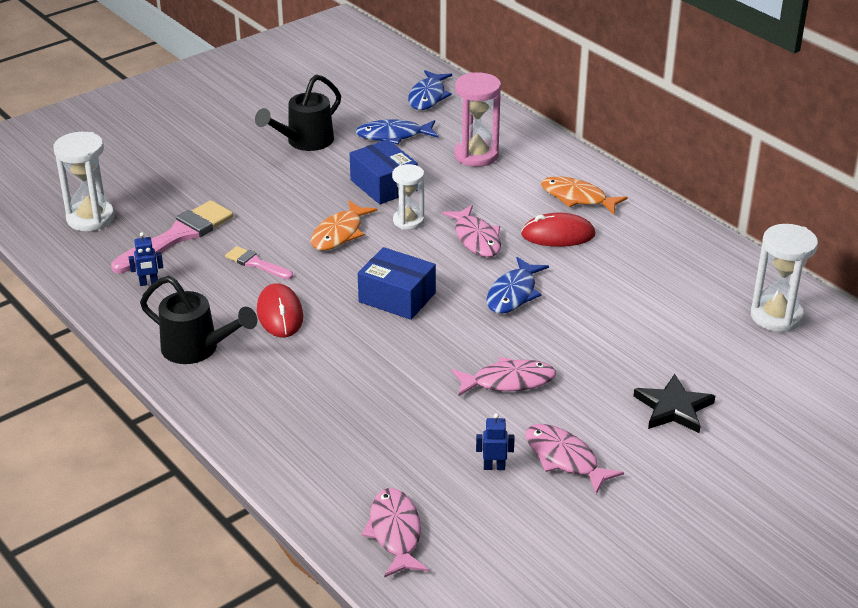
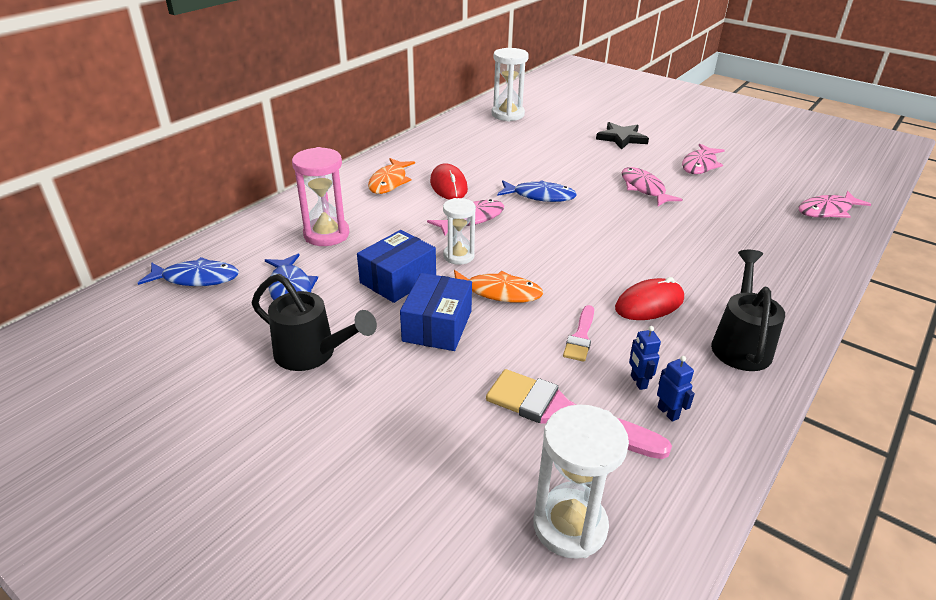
camera: 105 degrees left, 0 degrees up
(397, 297) = (580, 245): blue box -> blue box (437, 326)
(494, 467) = (731, 185): blue robot -> blue robot (638, 382)

